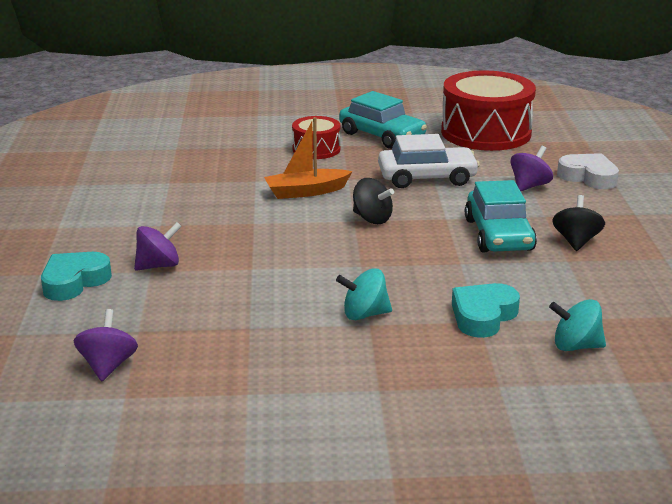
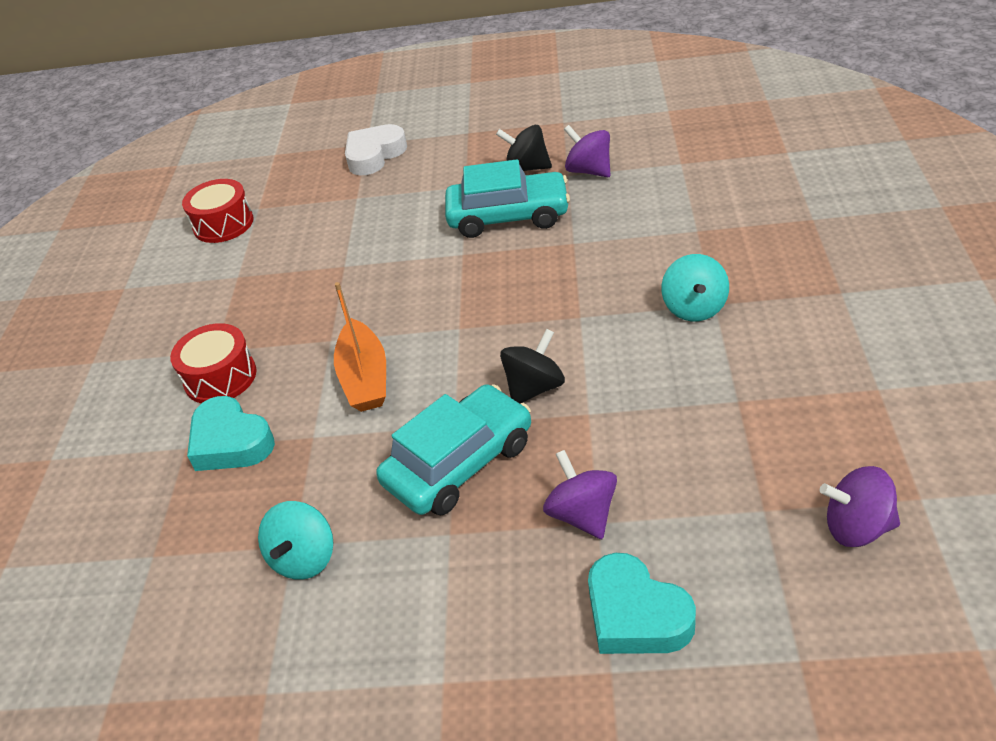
camera: 80 degrees left, 15 degrees up
(372, 219) = (457, 312): black spinning top -> black spinning top (534, 388)
(382, 136) = (196, 313): turquoise car -> turquoise car (459, 463)
(427, 178) = (347, 270): white car -> none
(483, 316) = (687, 227): turquoise heart -> turquoise heart (231, 442)
(486, 133) = (223, 224): red drum -> red drum, size x0.52
(529, 186) = (388, 194): purple spinning top -> purple spinning top (589, 171)
(575, 346) = (734, 175): turquoise spinning top -> turquoise spinning top (304, 558)

